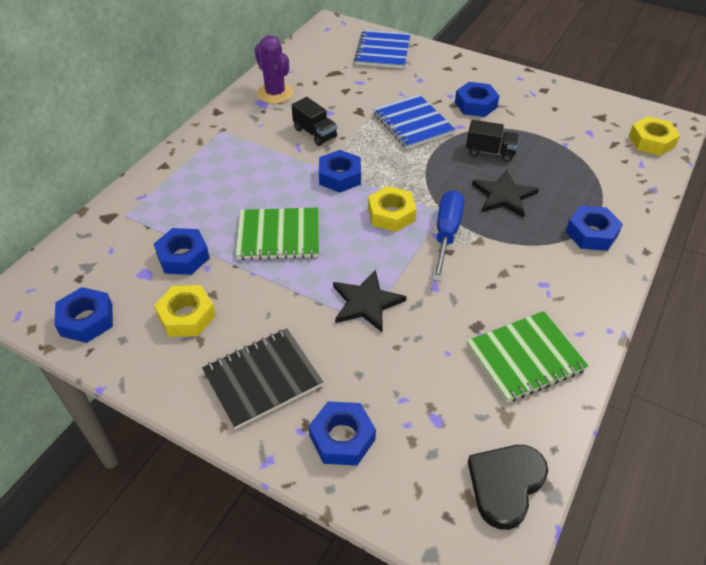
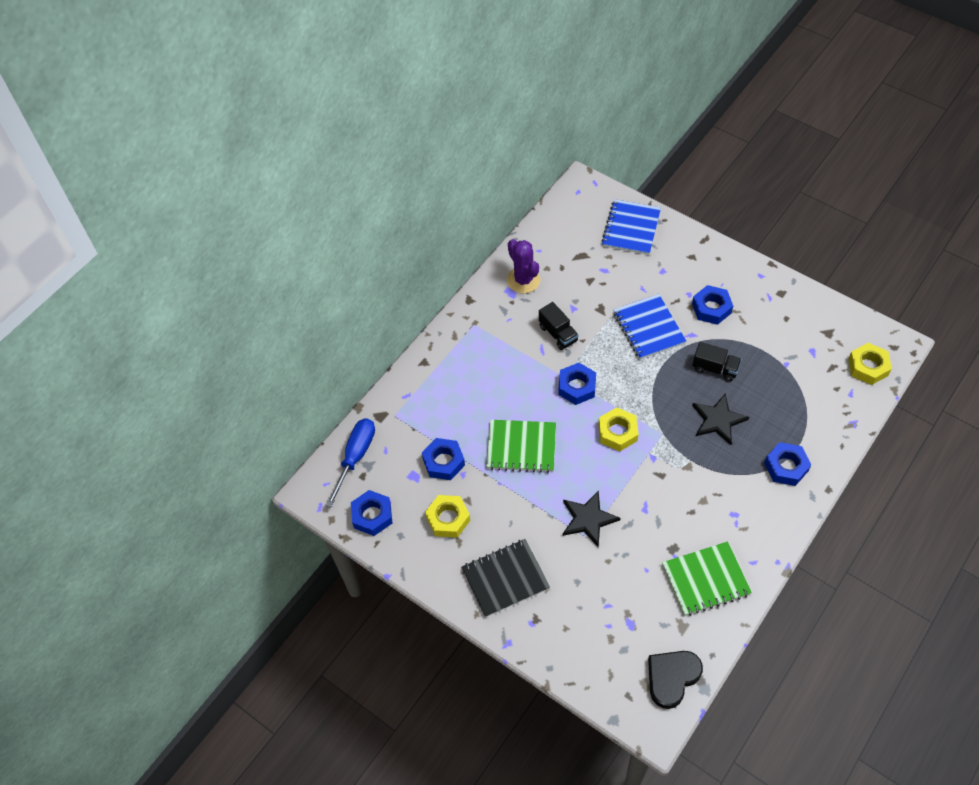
camera: 10 degrees right, 10 degrees up
(342, 438) = (561, 631): blue nut -> none
(446, 233) = (662, 456): blue screwdriver -> blue screwdriver (356, 456)

